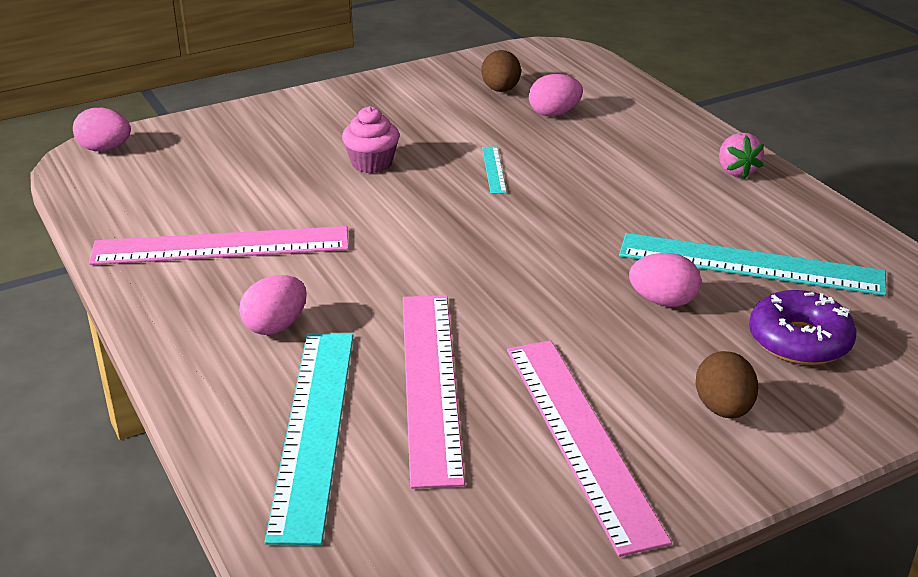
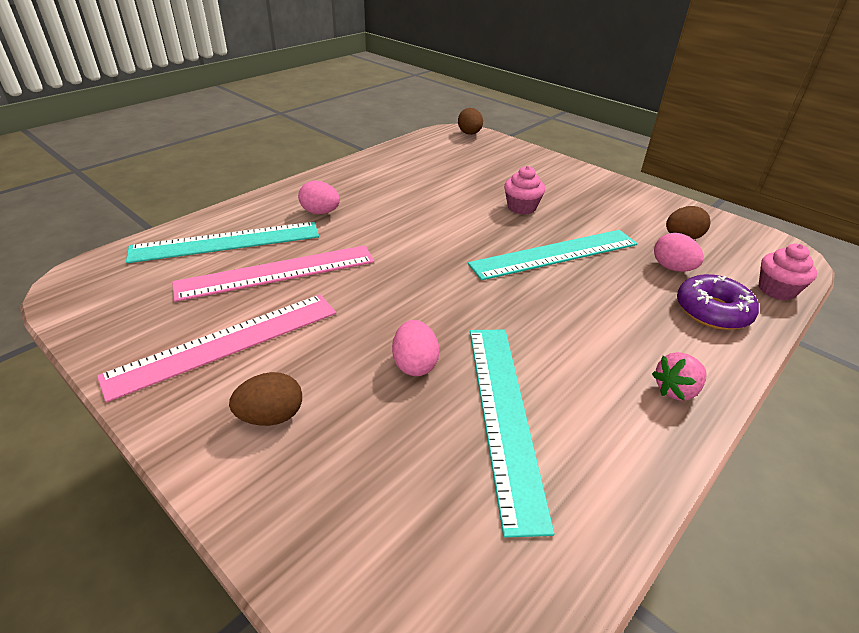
camera: 70 degrees right, 5 degrees up
(105, 149) = (469, 134): pink egg -> brown egg
(221, 246) = (392, 182): pink ruler -> none
(494, 169) = (555, 254): turquoise ruler -> turquoise ruler, size x2.40
(613, 78) = (776, 290): none -> pink cupcake
(799, 341) = (387, 462): purple donut -> purple donut (712, 311)

